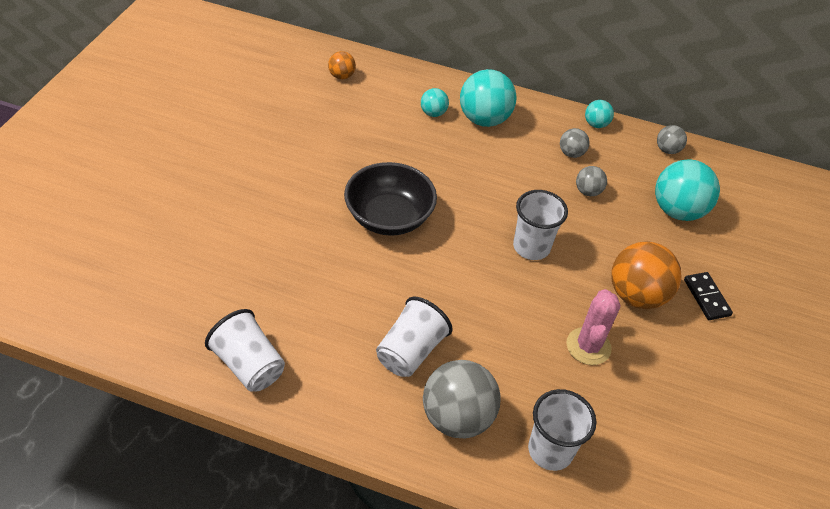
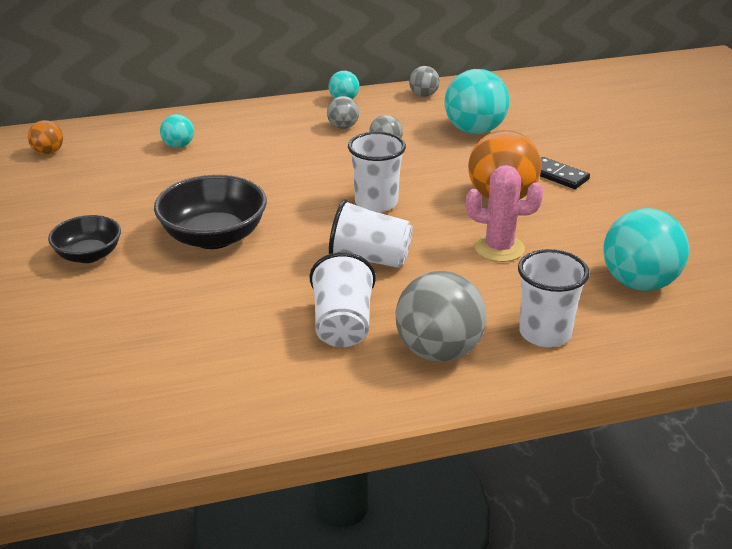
camera: 30 degrees left, 15 degrees down
(249, 365) = (181, 414): white cup -> white cup (369, 259)
(296, 189) = (88, 255): none -> black bowl
(484, 119) = (235, 132): turquoise ball -> turquoise ball (639, 283)
(588, 346) = (499, 248): pink cactus -> pink cactus turned 60 degrees counterclockwise

